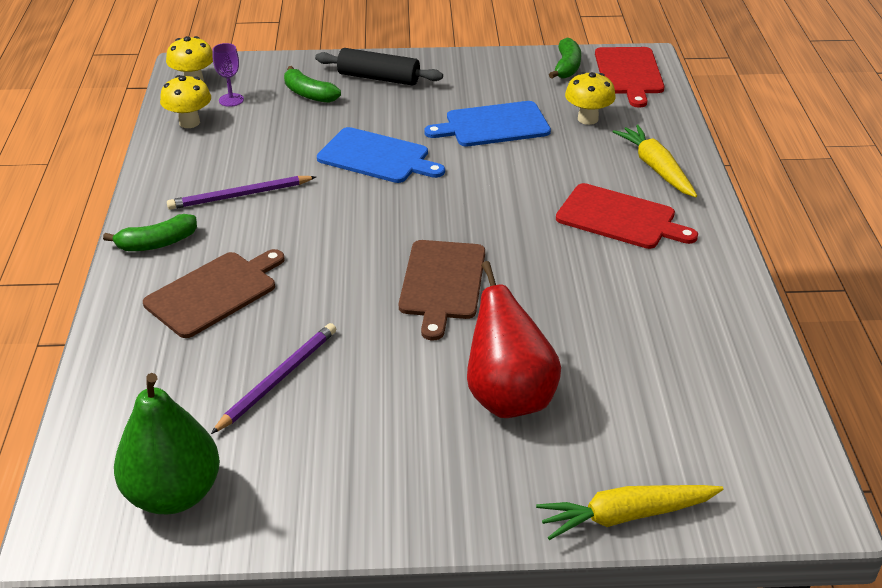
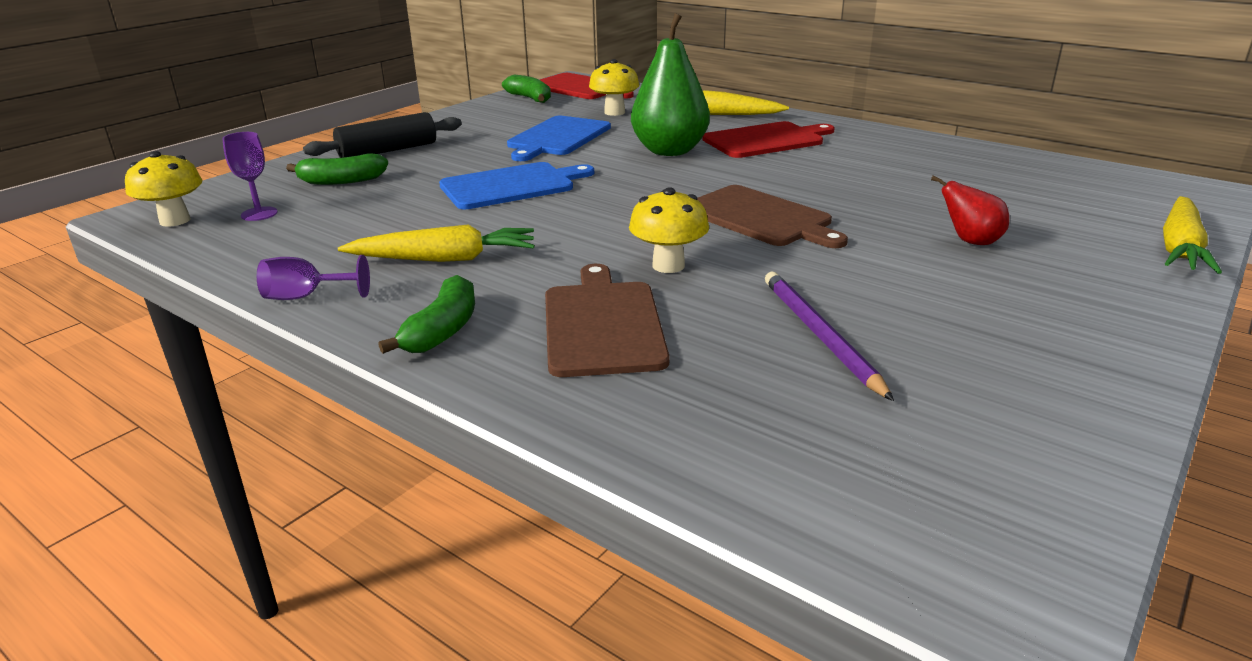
camera: 50 degrees left, 10 degrees down
(151, 180) = (306, 297): none -> purple goblet
(173, 494) = (987, 470): green pear -> green pear (669, 151)
(189, 122) = (246, 244): yellow mushroom -> yellow mushroom (668, 265)
(240, 195) = (445, 259): purple pencil -> yellow carrot
(508, 397) = (970, 241): red pear -> red pear, size x0.51

